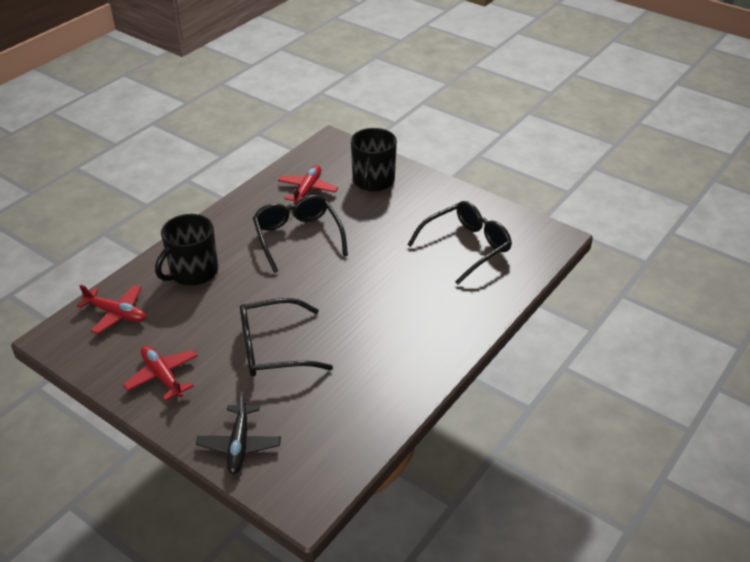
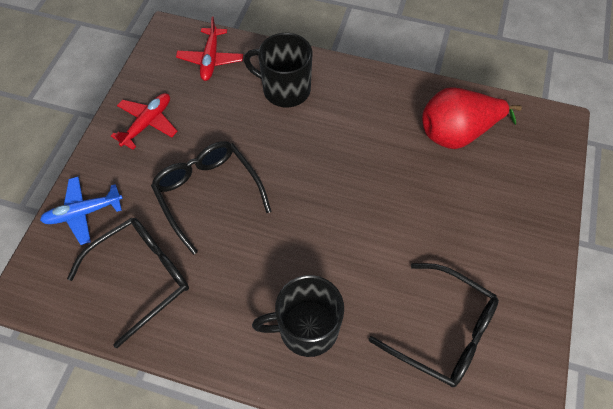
camera: 70 degrees right, 20 degrees up
(239, 445) = (83, 213): black plane -> blue plane
(298, 237) = (375, 153): black glasses -> black glasses (141, 277)
(307, 190) = (457, 133): red plane -> red pear
(373, 181) = (510, 190): black mug -> black mug (306, 328)

